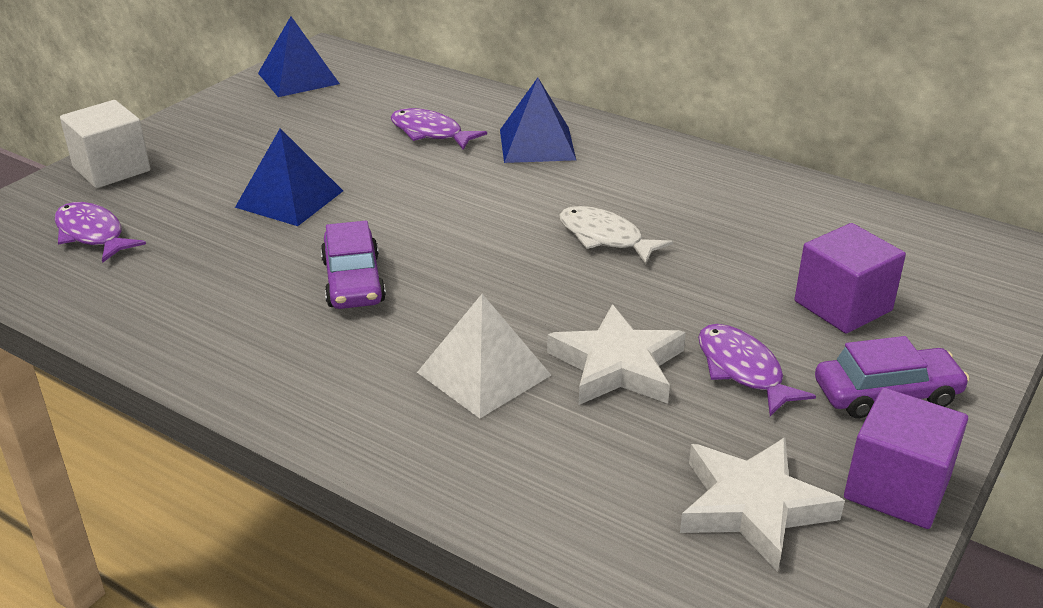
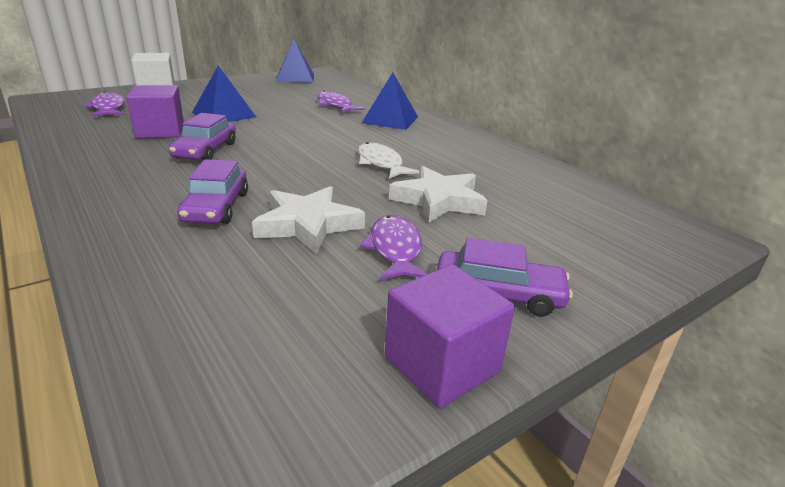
camera: 20 degrees right, 5 degrees down
(483, 373) = (216, 207): white pyramid -> purple car
(753, 507) = (300, 339): white star -> white star (438, 200)
(843, 306) = (514, 232): purple cube -> purple cube (160, 131)

